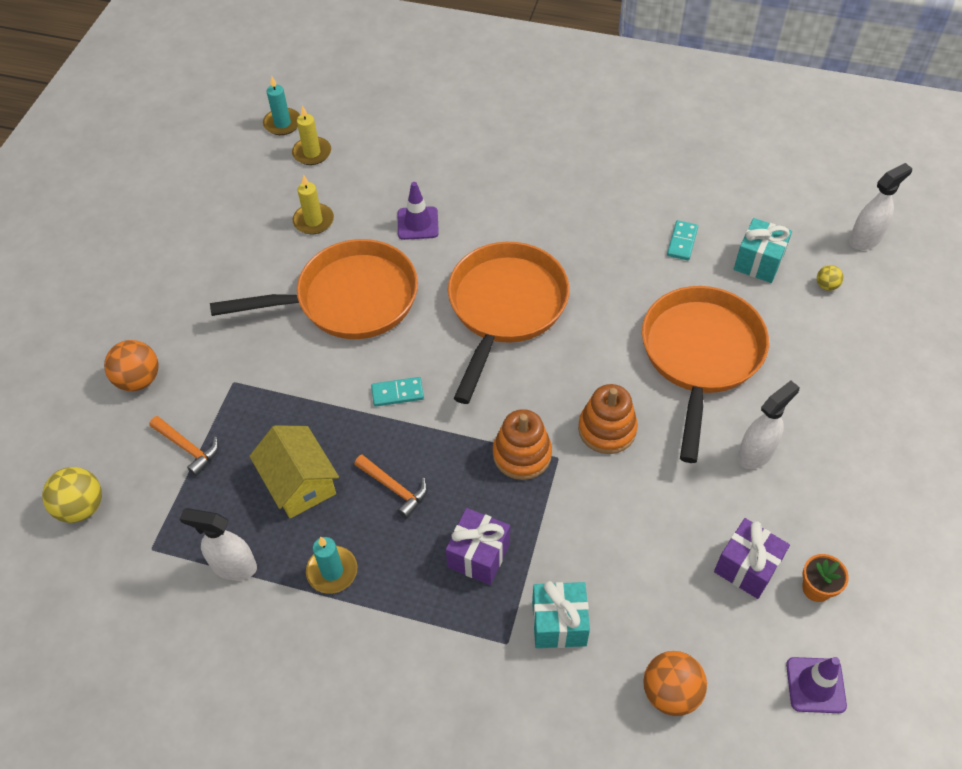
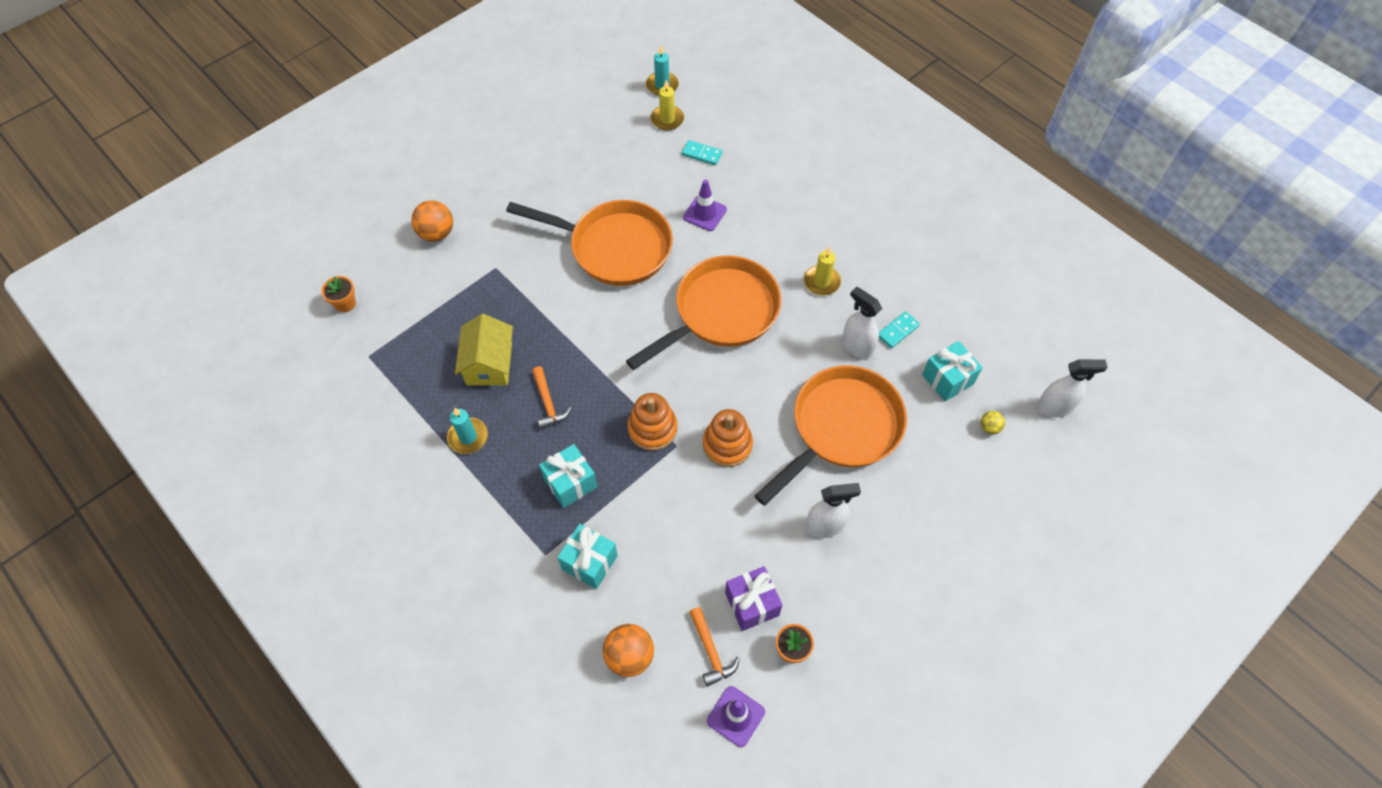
camera: 30 degrees right, 5 degrees up
(81, 507) = (345, 303): yellow ball -> orange flower pot
(188, 448) = (435, 299): orange hammer -> orange hammer (711, 651)
(233, 566) = (410, 397): white spray bottle -> white spray bottle (857, 346)
(313, 221) = (631, 174): yellow candle -> yellow candle (821, 282)
(397, 393) = (598, 336): turquoise domino -> turquoise domino (702, 154)
(478, 555) = (570, 483): purple gift -> turquoise gift

